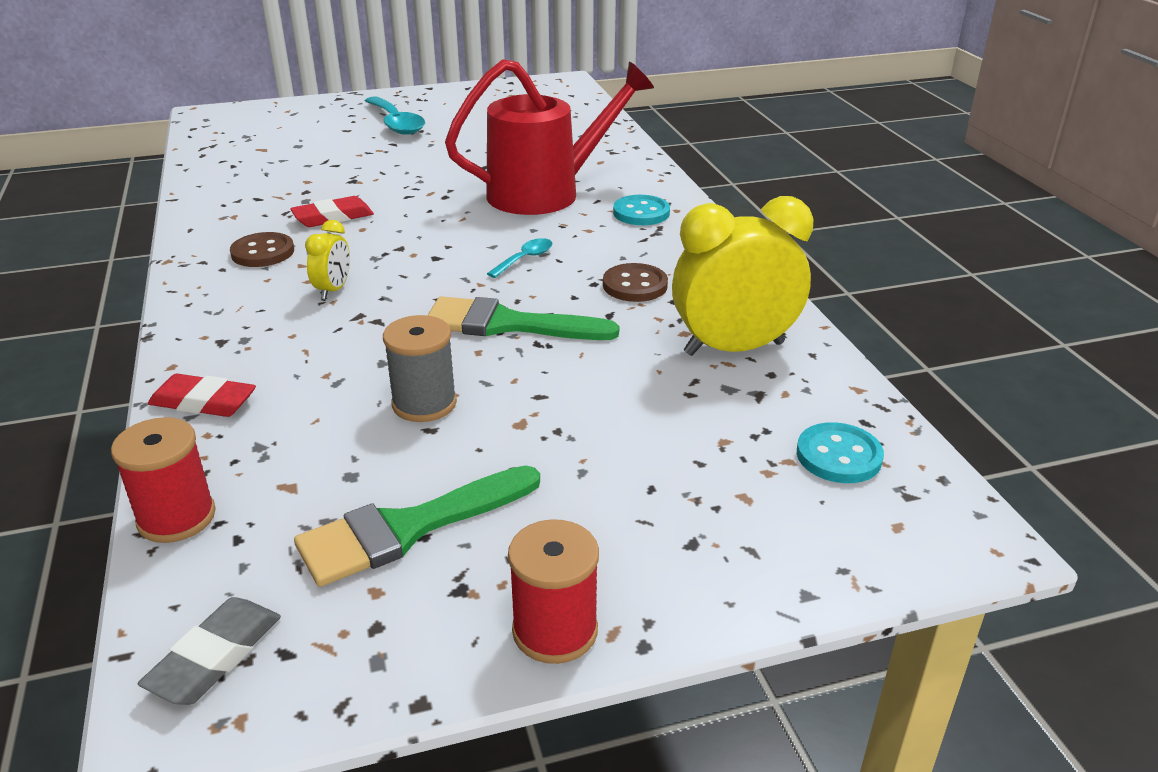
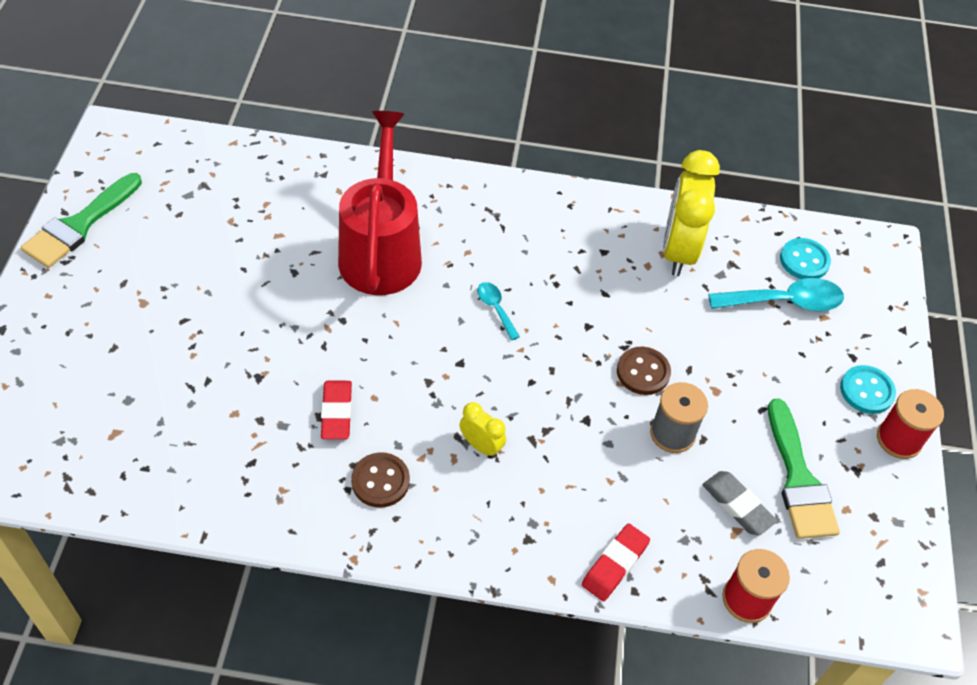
camera: 70 degrees left, 20 degrees up
(215, 657) = (875, 596): grey eraser -> grey eraser (737, 505)
(396, 123) = (128, 302): turquoise spoon -> turquoise spoon (784, 302)
(507, 324) = (590, 354): green brush -> green brush (79, 225)
(635, 285) = (572, 263): brown button -> brown button (643, 372)
(641, 213) = (457, 209): turquoise button -> turquoise button (866, 391)

